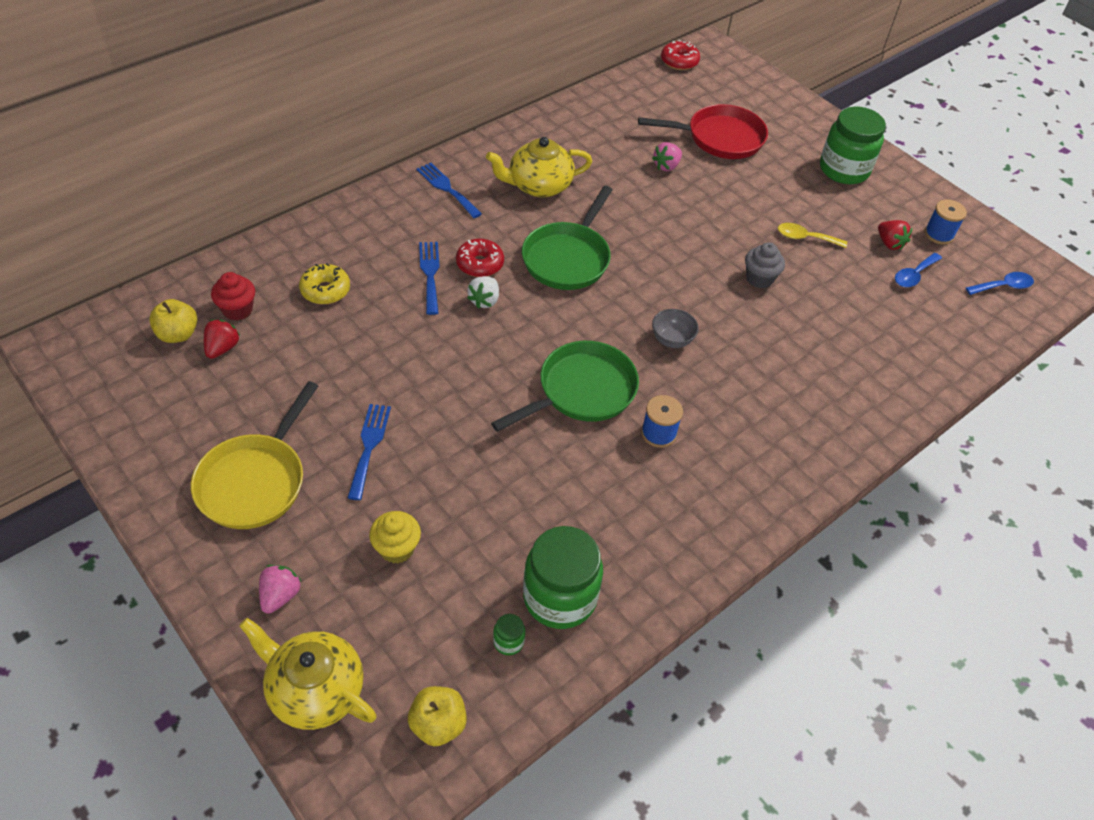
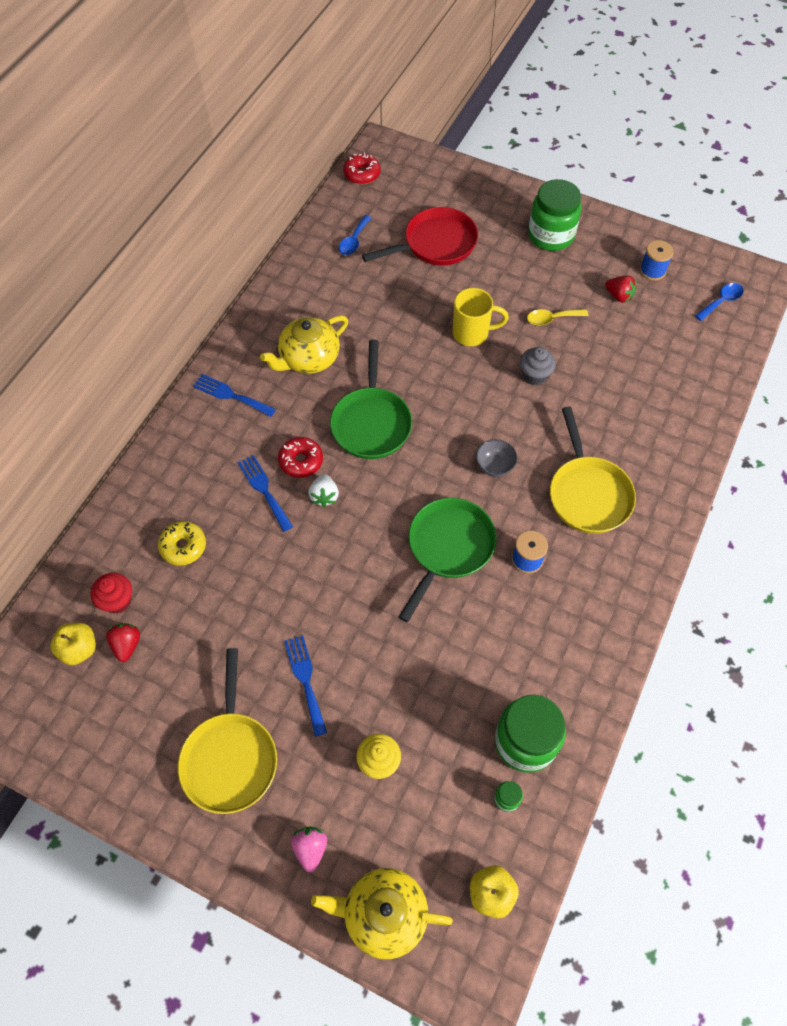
camera: 20 degrees left, 10 degrees up
(666, 166) = (405, 292): pink strawberry -> none
(714, 221) = (472, 333): none -> yellow mug
(758, 401) = (588, 494): none -> yellow pan
(914, 275) = (651, 320): blue spoon -> blue spoon (354, 241)

